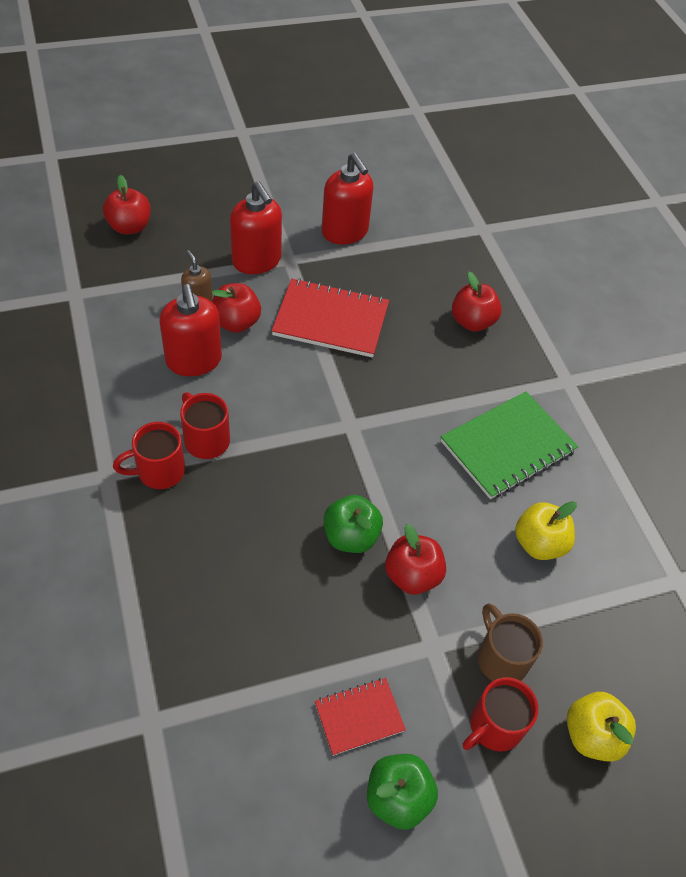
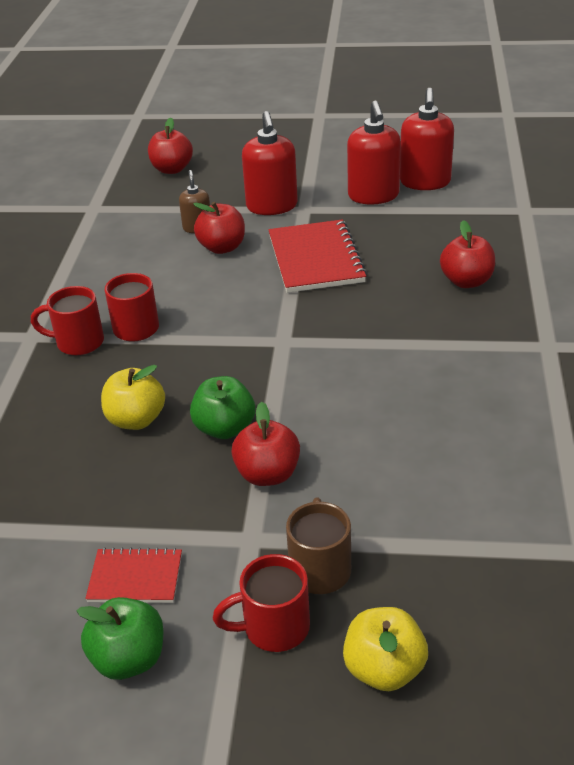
camera: 30 degrees right, 15 degrees down
(194, 361) = (164, 269): red soap dispenser -> red soap dispenser (425, 182)
(331, 320) = (315, 259): red notebook -> red notebook turned 45 degrees clockwise
(507, 446) = (442, 389): green notebook -> none
(539, 543) = (428, 479): yellow apple -> yellow apple (136, 420)

